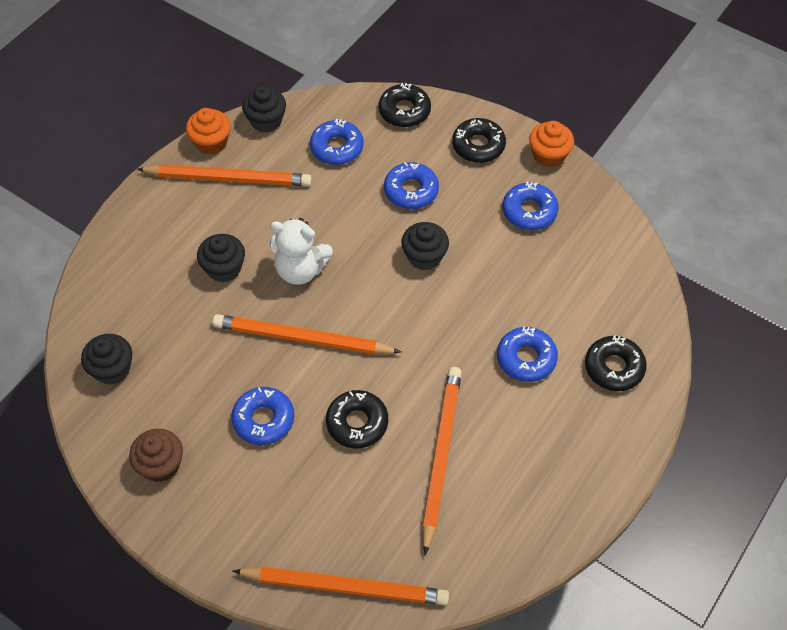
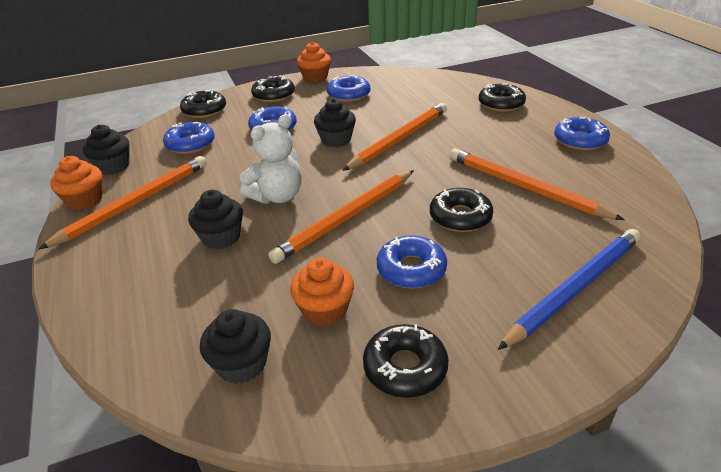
camera: 55 degrees left, 20 degrees down
(161, 465) = (405, 367): brown cupcake -> black donut
(186, 387) = (324, 310): none -> orange cupcake
(308, 544) = (574, 288): none -> blue pencil
(345, 587) = (635, 280): orange pencil -> orange pencil (399, 139)
(526, 358) = (466, 129): blue donut -> blue donut (580, 140)

